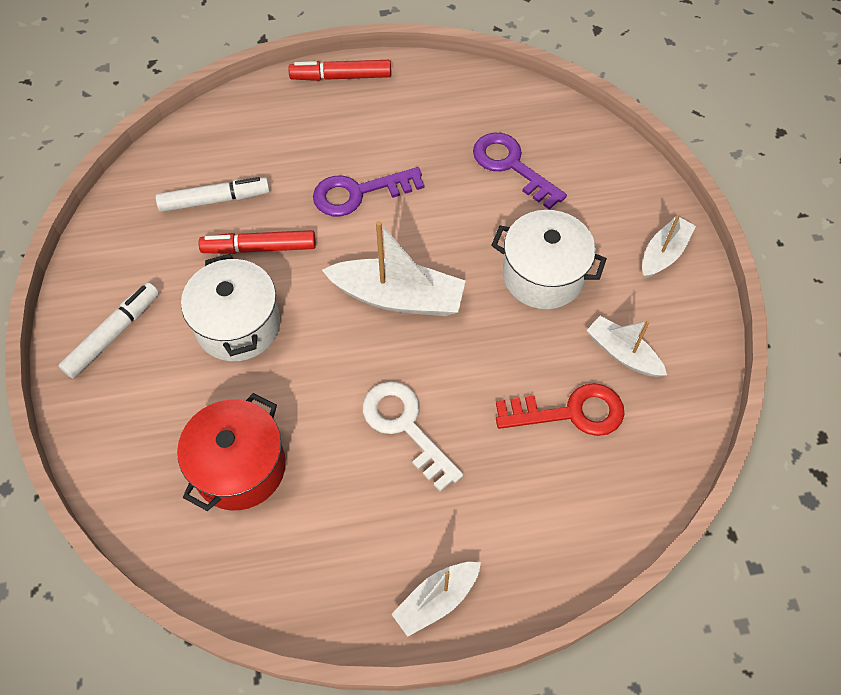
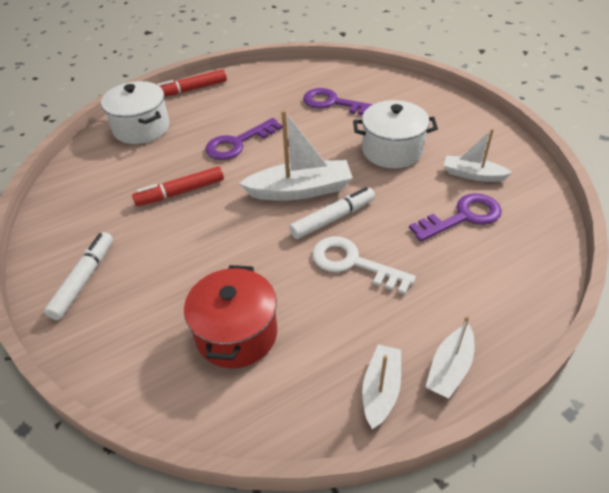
camera: 20 degrees left, 15 degrees down
(215, 200) = (131, 175): white marker -> white marker (332, 218)
(238, 325) = (187, 242): white pot -> white pot (141, 128)
(570, 412) = (463, 217): red key -> purple key
(663, 253) = (459, 119): white boat -> white boat (380, 390)

